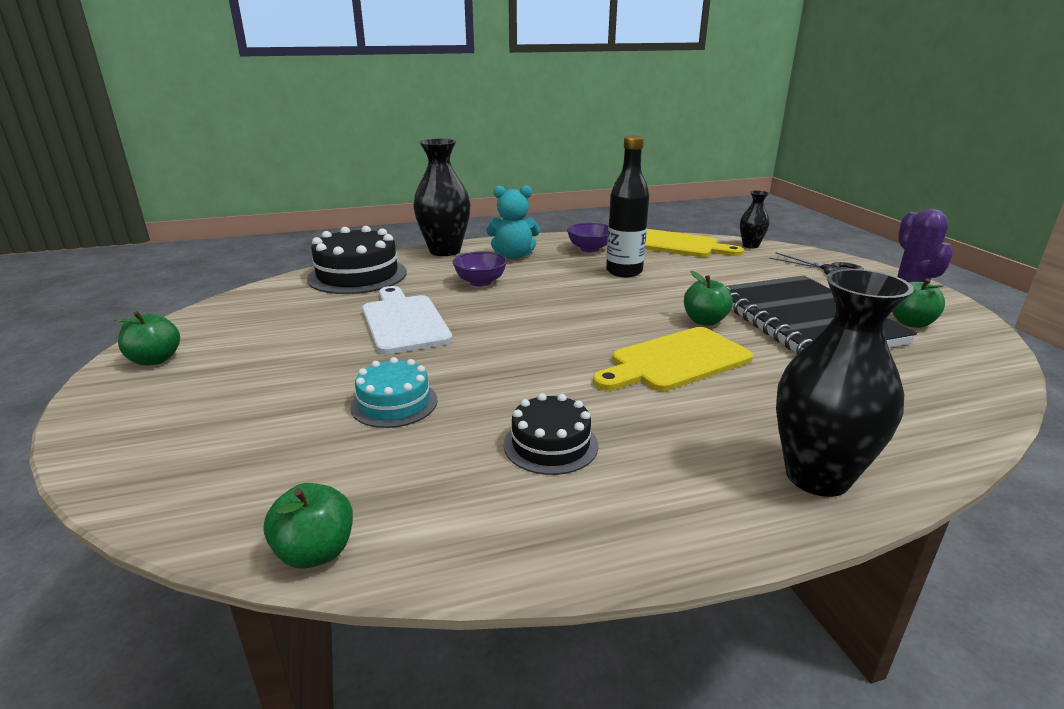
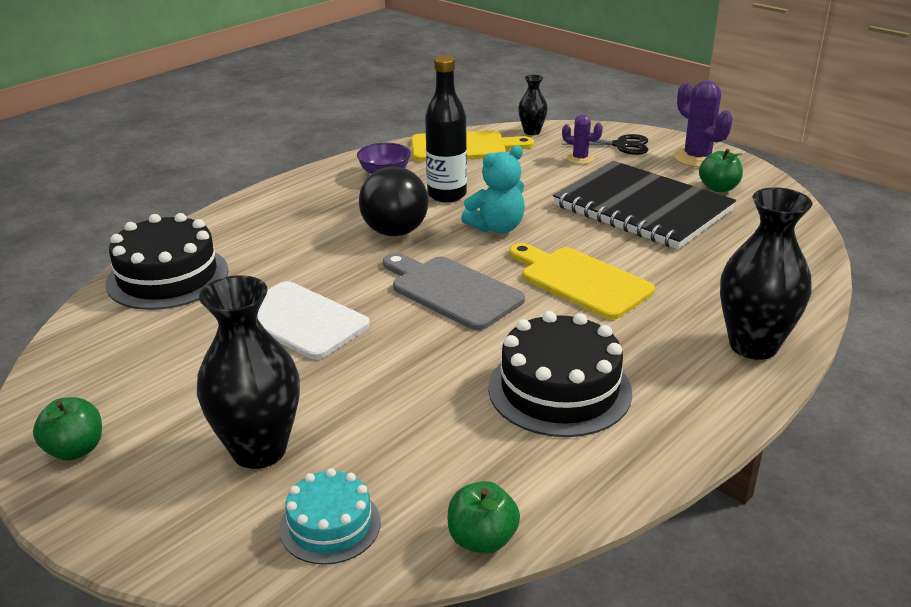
camera: 30 degrees left, 5 degrees up
(394, 403) = (392, 402): turquoise cake -> turquoise cake (330, 525)
(445, 251) = (230, 217): black vase -> black vase (259, 450)
(480, 282) = (318, 247): purple bowl -> none
(513, 256) = (314, 204): turquoise teddy bear -> turquoise teddy bear (497, 228)
(547, 337) = (452, 291): none -> grey cutting board
(550, 444) = (559, 389): black cake -> black cake, size x1.69
(559, 280) = (395, 222): none -> black light bulb
(675, 361) = (581, 281): yellow cutting board -> yellow cutting board turned 105 degrees clockwise
(704, 321) = (567, 232): green apple -> none
(777, 271) = (580, 158): none -> purple cactus

